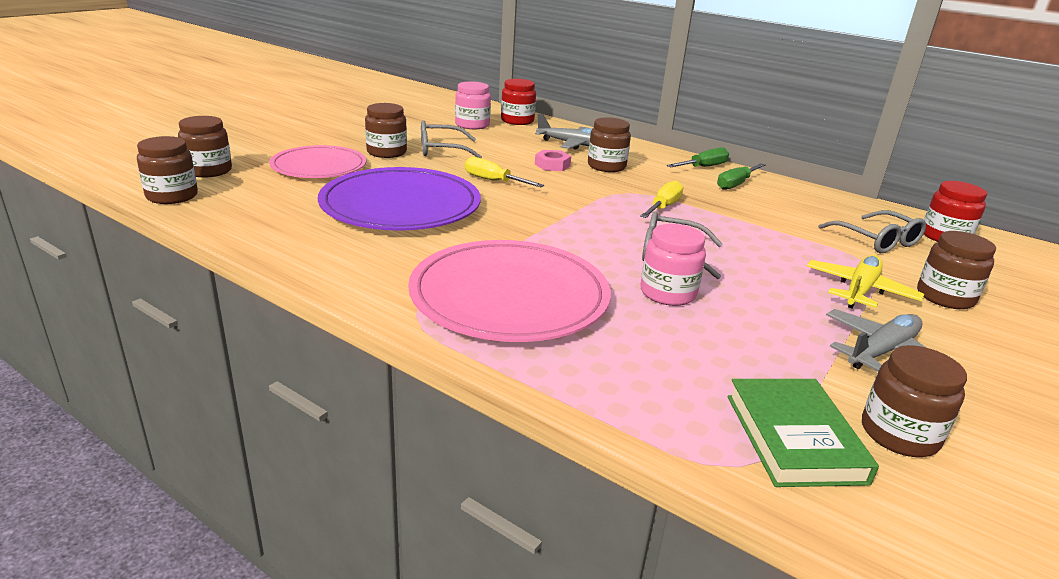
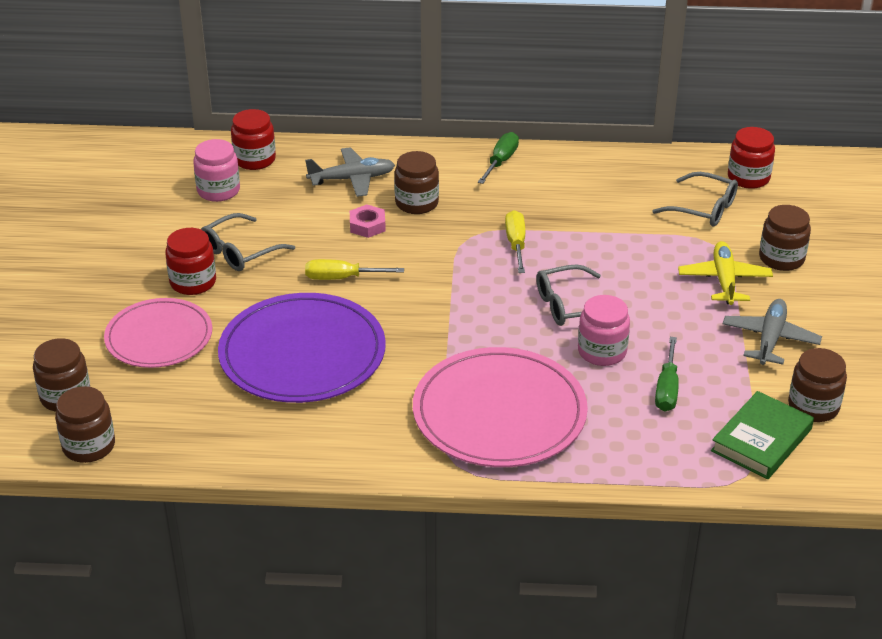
camera: 30 degrees left, 10 degrees up
(386, 152) = (193, 282): brown jar -> red jar
(736, 184) = (548, 177): green screwdriver -> green screwdriver (667, 388)
(794, 438) = (761, 440): green book -> green book turned 75 degrees clockwise

